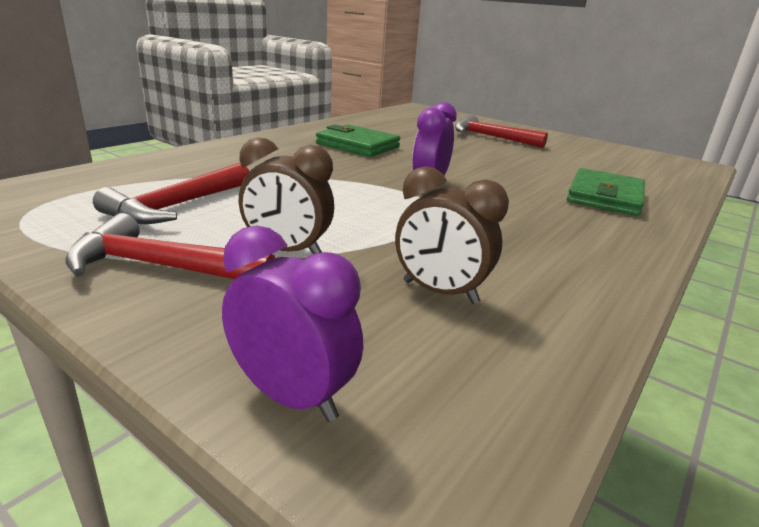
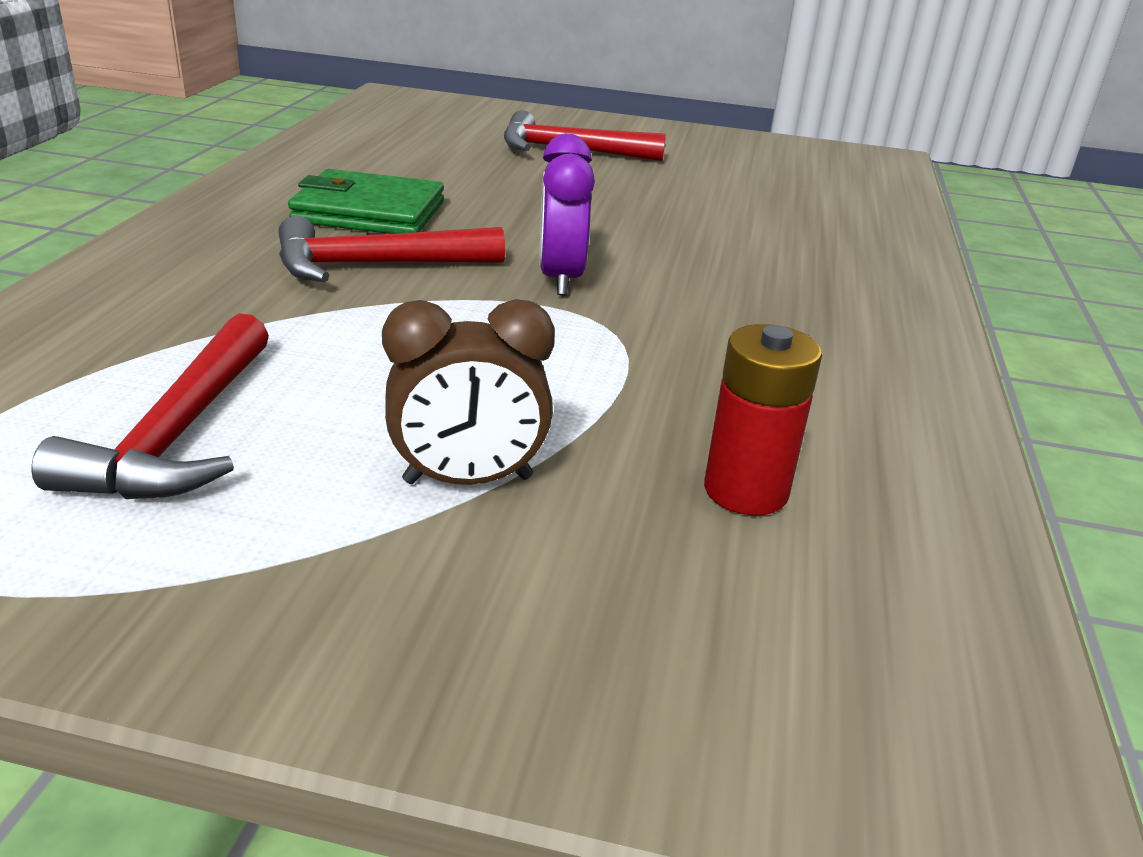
camera: 25 degrees left, 5 degrees up
(162, 267) = (293, 575): red hammer -> red hammer (376, 265)
(292, 396) = (710, 731): purple clock -> none
(440, 292) = (746, 490): brown clock -> red battery
(605, 197) = (816, 249): green wallet -> none

